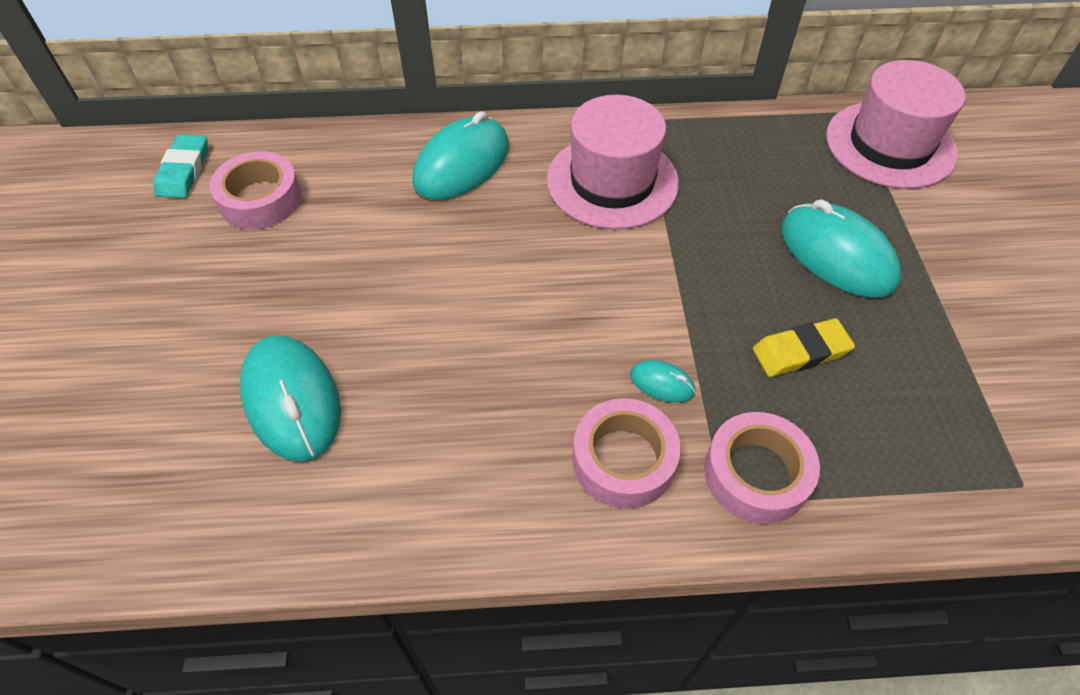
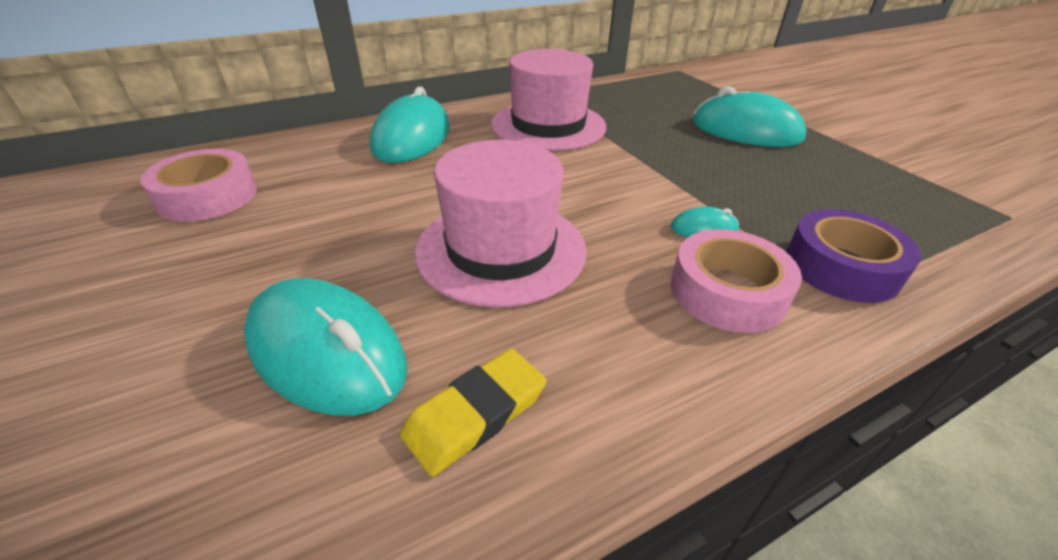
camera: 25 degrees left, 15 degrees down
(184, 171) = (100, 194): turquoise eraser -> none
(756, 474) = (841, 267): pink tape -> purple tape
(800, 351) = (782, 184): yellow eraser -> yellow eraser (475, 414)
(890, 144) = (717, 79): pink hat -> pink hat (501, 249)

